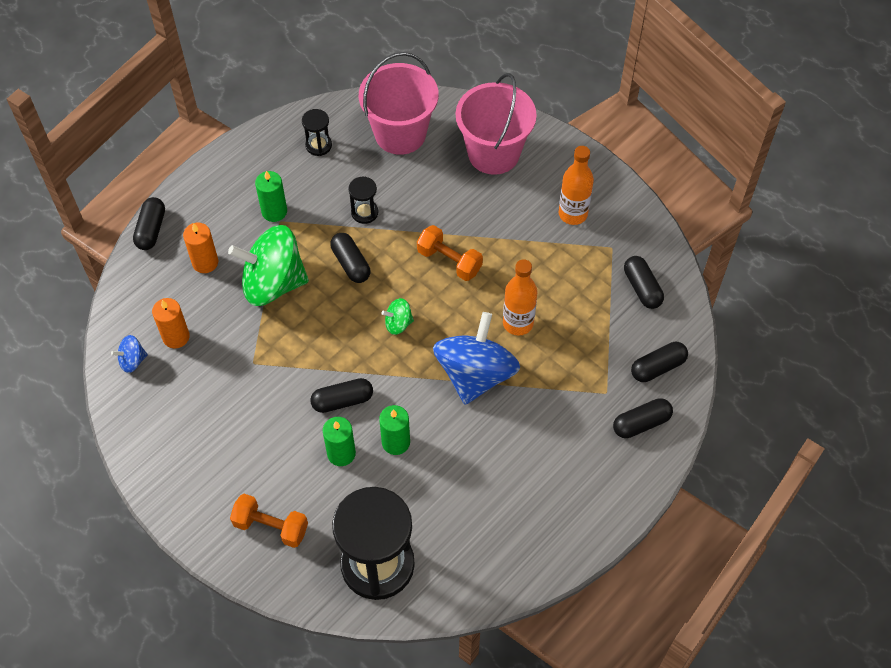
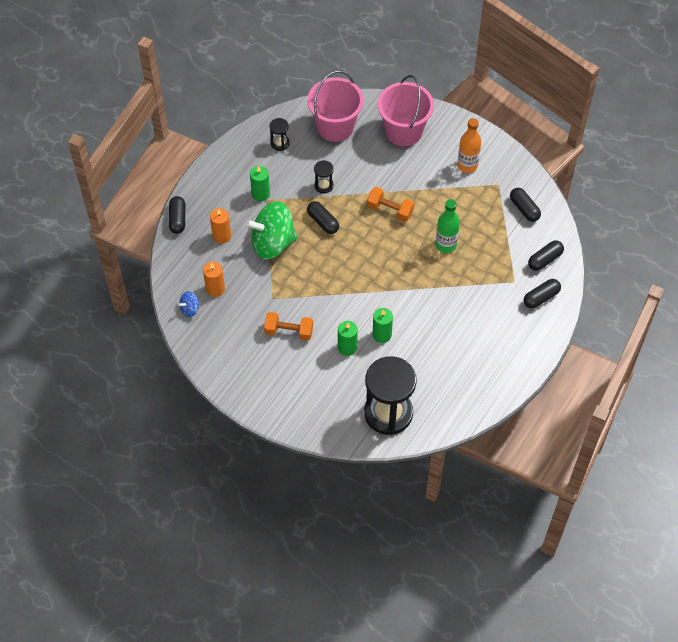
camera: 10 degrees left, 0 degrees up
(271, 526) = (312, 401): orange dumbbell -> orange dumbbell (289, 331)
(342, 401) = (339, 313): black capsule -> none
(398, 323) = (365, 257): green spinning top -> none
(475, 374) = (425, 282): blue spinning top -> none
(518, 323) = (446, 245): orange bottle -> green bottle

